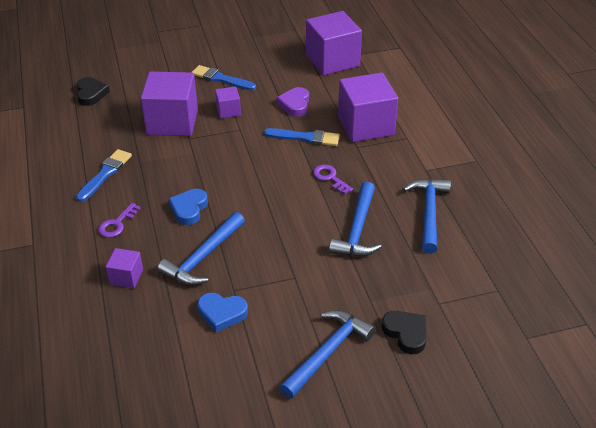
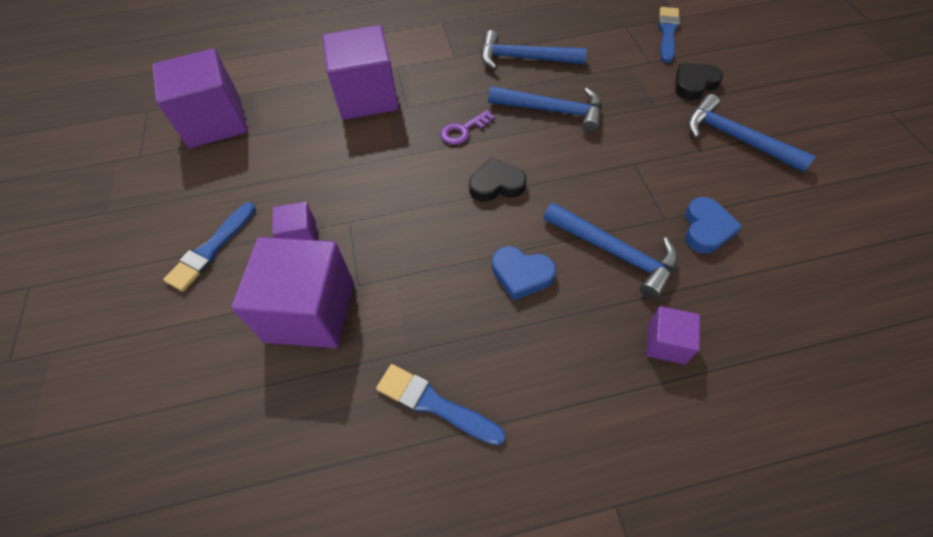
camera: 85 degrees left, 15 degrees up
(91, 94) = (182, 466): black heart -> black heart (496, 184)
(117, 224) = (557, 369): purple key -> none
(295, 104) = (306, 161): purple heart -> none
(305, 138) = (381, 151): blue brush -> blue brush (667, 32)

